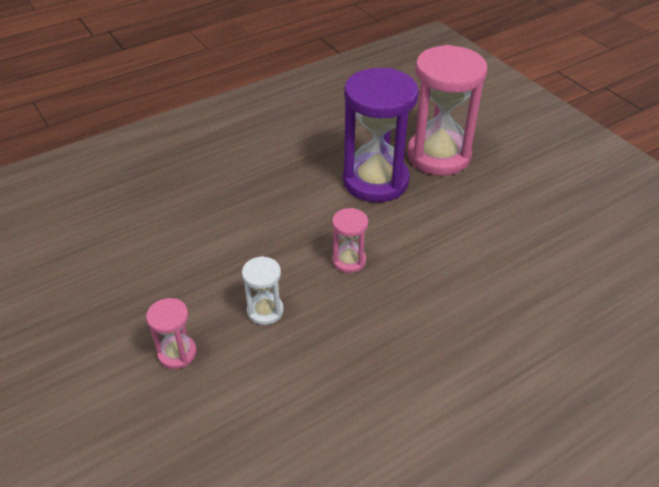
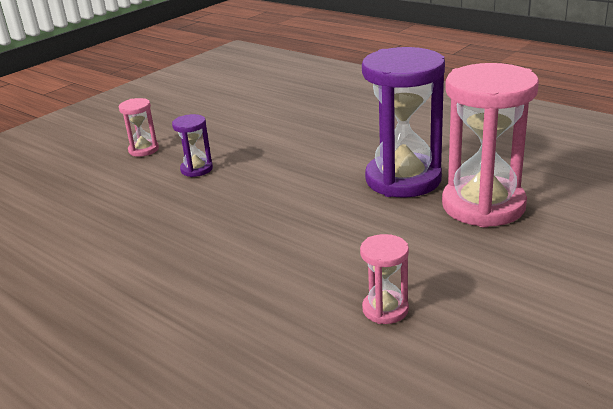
camera: 75 degrees right, 15 degrees down
(265, 311) = (196, 169): white hourglass -> purple hourglass
(349, 261) = (274, 190): pink hourglass -> pink hourglass (385, 309)

